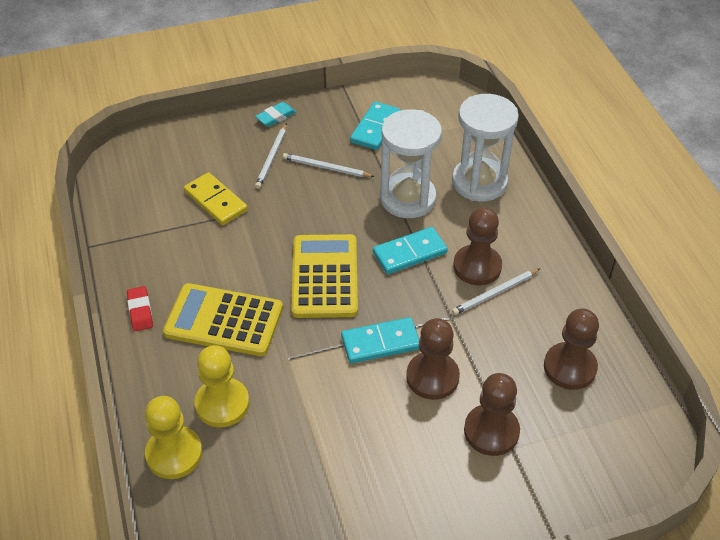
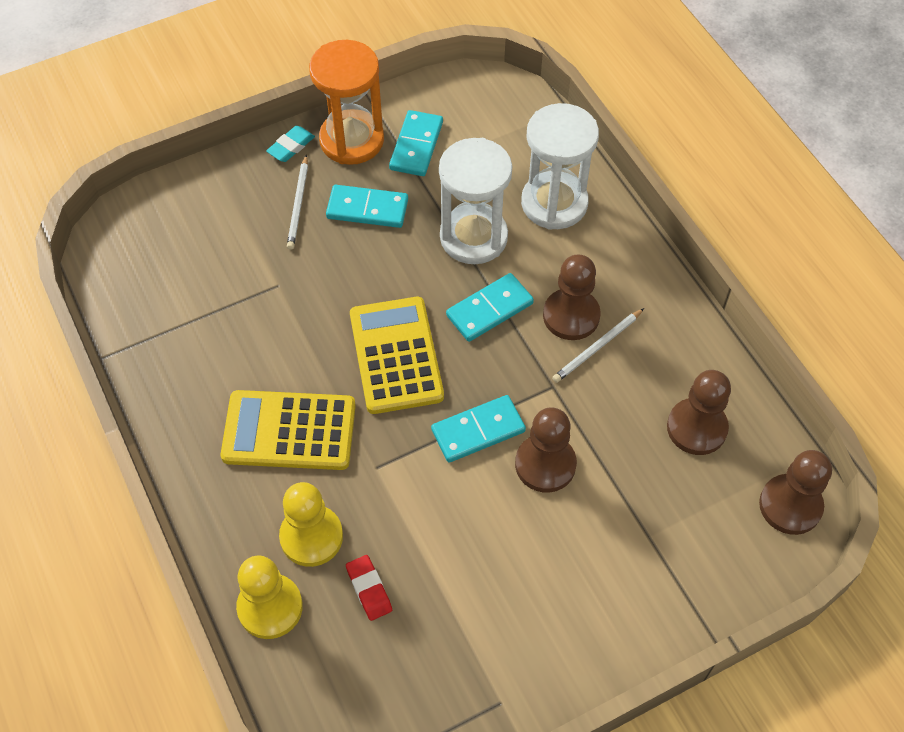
camera: 10 degrees left, 10 degrees up
(140, 311) = (186, 434): red eraser -> red eraser (369, 589)
(216, 201) = (243, 274): yellow domino -> none
(325, 118) = (352, 140): none -> orange hourglass
(326, 167) = (367, 209): white pencil -> turquoise domino
(491, 431) = (623, 520): brown pawn -> brown pawn (790, 505)

